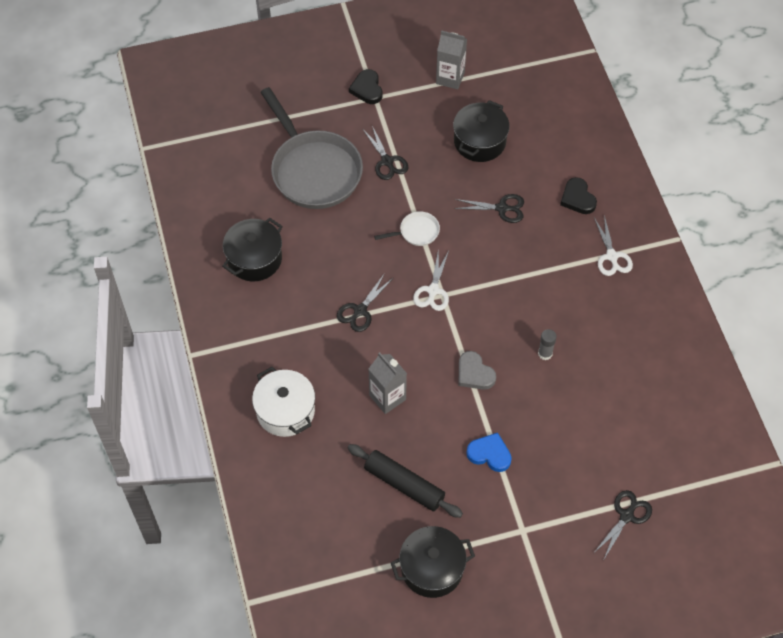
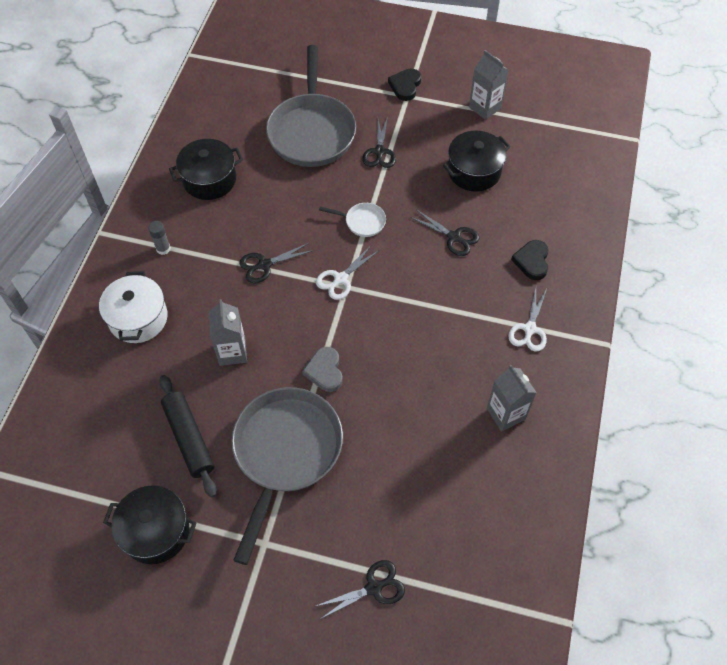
camera: 30 degrees right, 0 degrees up
(489, 454) = (285, 453): blue heart -> grey pan
(545, 353) = (403, 386): grey glue stick -> grey glue stick (163, 249)
(637, 334) = (506, 414): none -> grey carton

